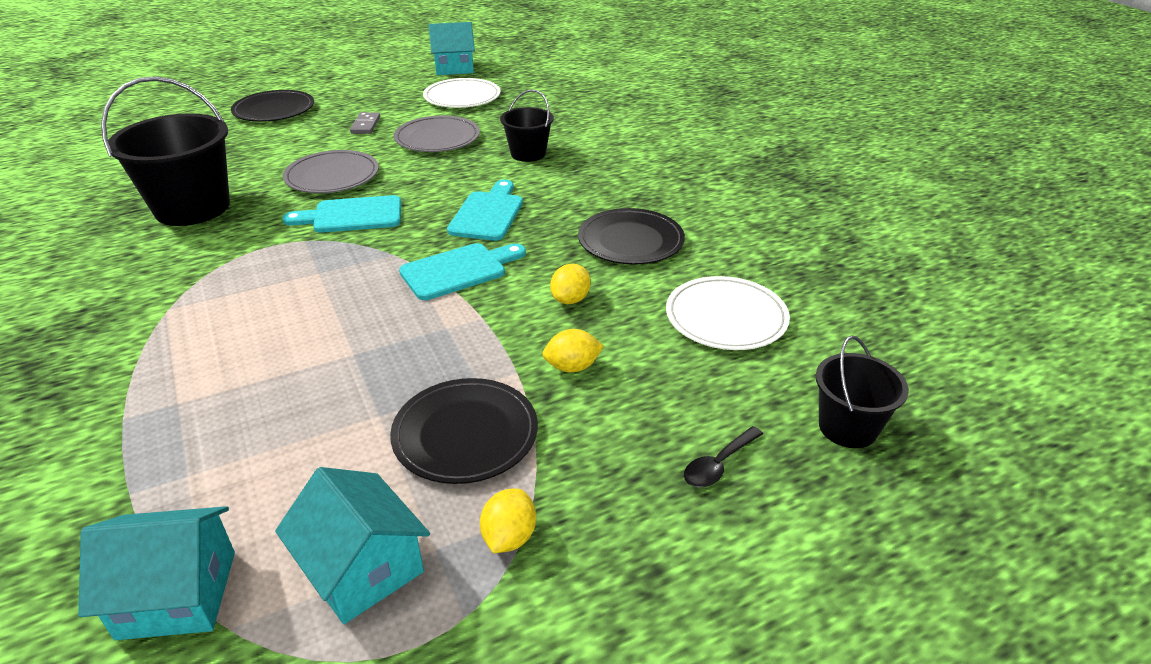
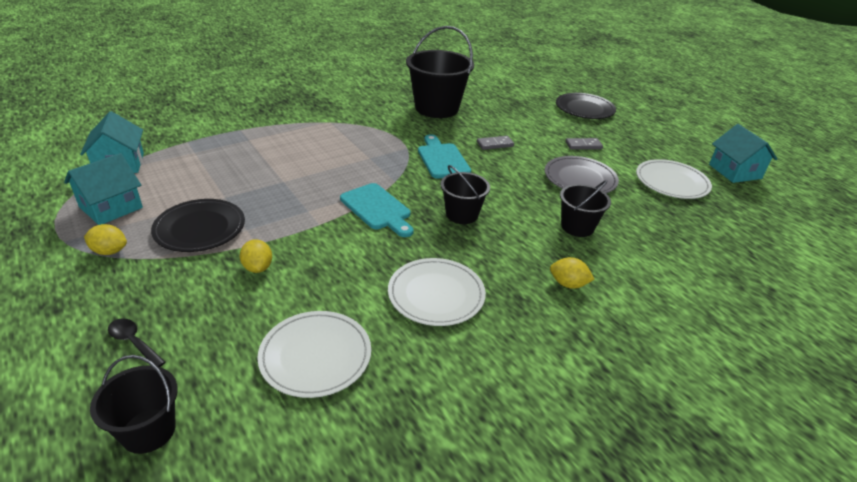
camera: 80 degrees right, 0 degrees up
(332, 176) = (495, 144): grey plate -> grey domino
(488, 213) = (462, 214): turquoise cutting board -> black bucket
(570, 299) = (342, 263): yellow lemon -> yellow lemon (568, 284)
(630, 241) = (436, 294): black plate -> white plate

